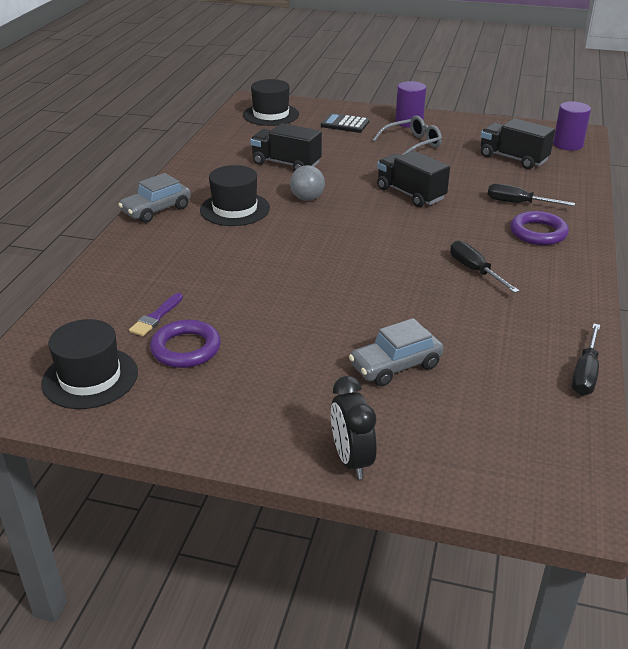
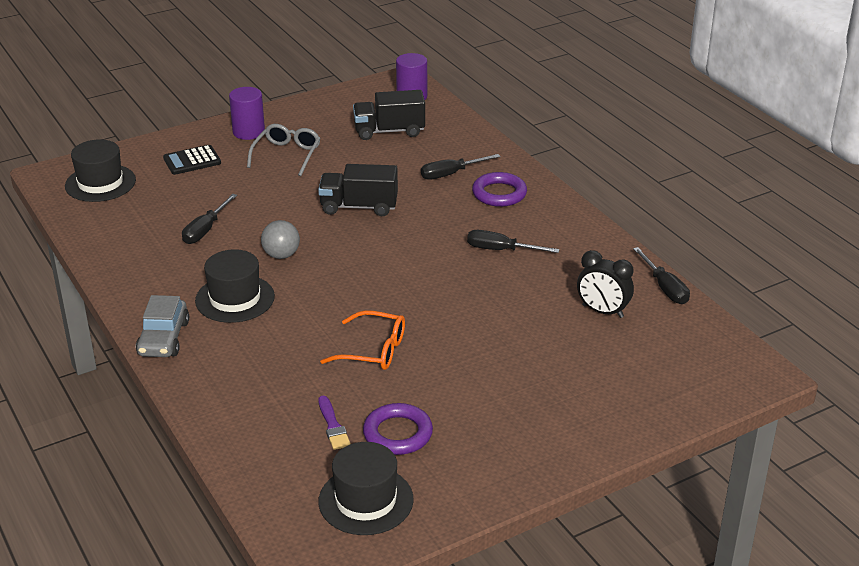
camera: 45 degrees left, 0 degrees up
(265, 286) = (374, 350): none -> orange glasses
(286, 164) = (205, 230): black truck -> black screwdriver
(351, 460) = (619, 431): black clock -> black clock (602, 311)
(395, 366) = (554, 353): grey car -> none

